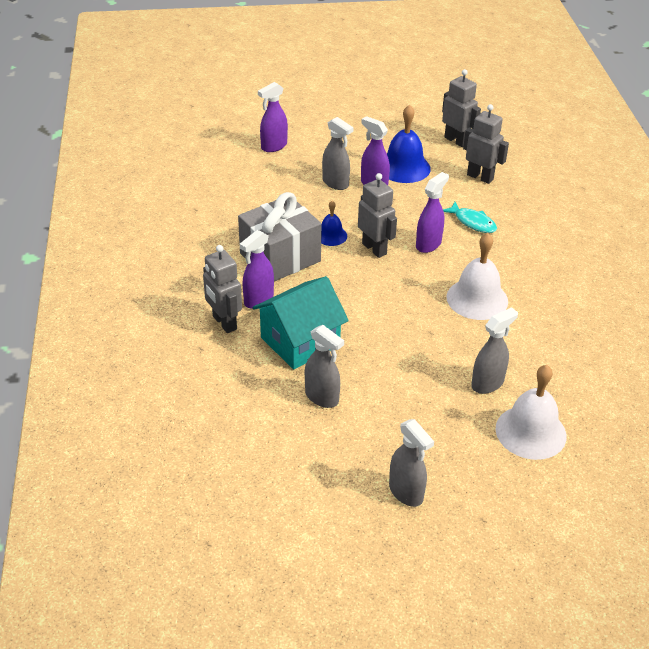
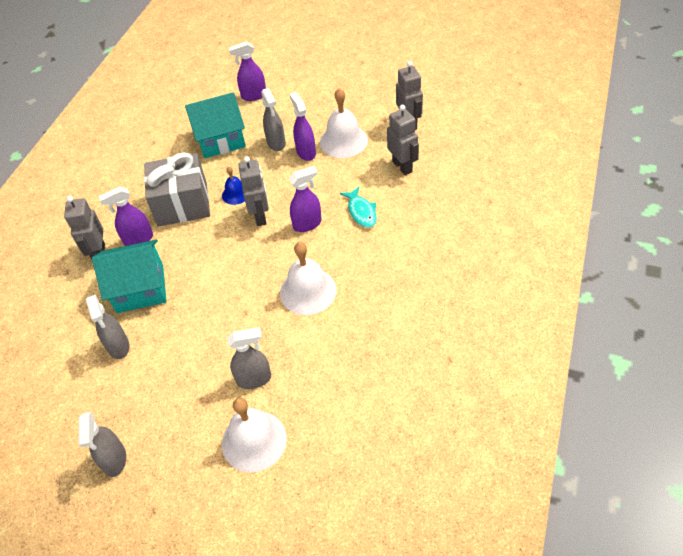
camera: 30 degrees right, 10 degrees up
(271, 192) = (220, 139): none -> turquoise house
(404, 167) = (343, 141): blue bell -> white bell

